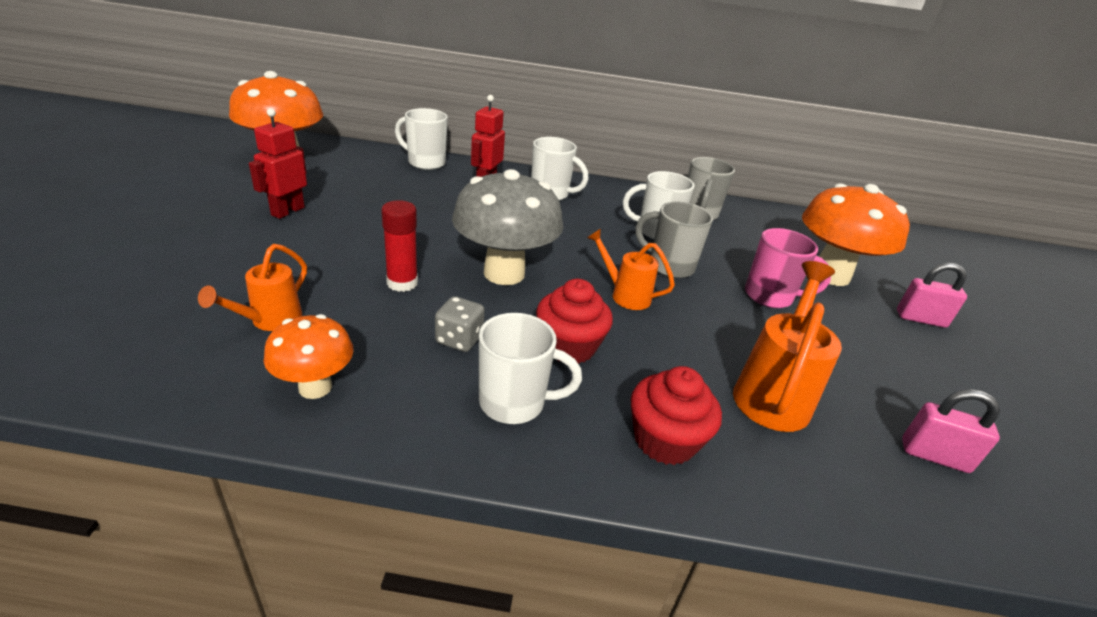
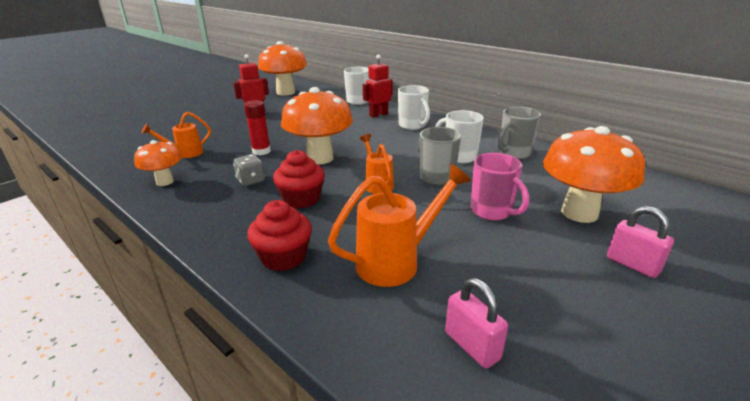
camera: 40 degrees right, 5 degrees down
(504, 273) = (320, 158): grey mushroom -> orange mushroom
(514, 403) = (234, 214): white mug -> none

